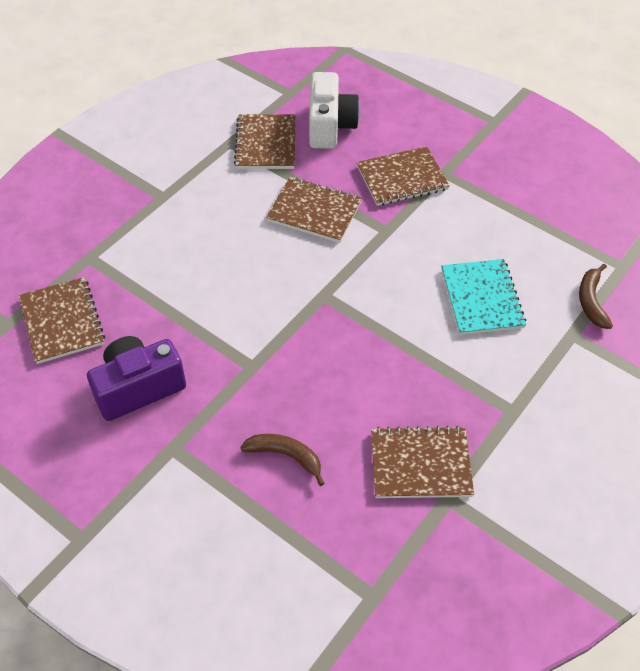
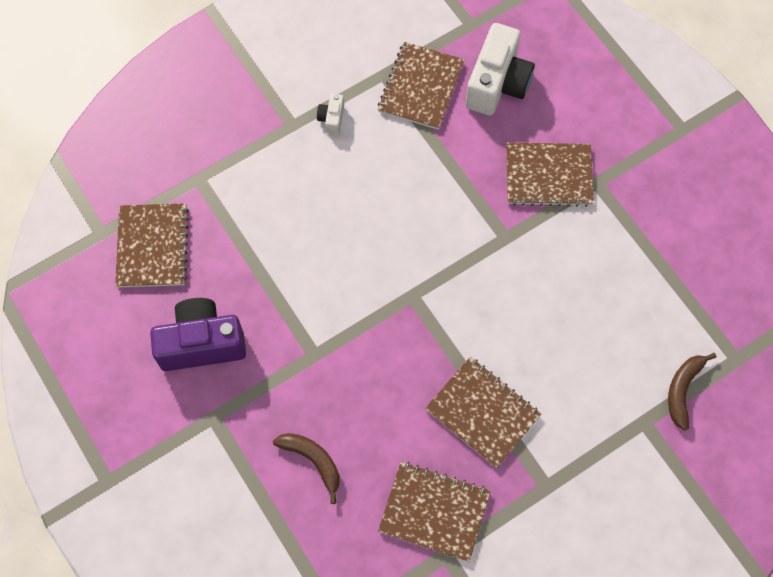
camera: 20 degrees right, 15 degrees up
(196, 183) = (332, 119): none -> white camera
(314, 211) = (440, 190): brown notebook -> brown notebook (482, 412)
(482, 298) = (570, 350): turquoise notebook -> none

